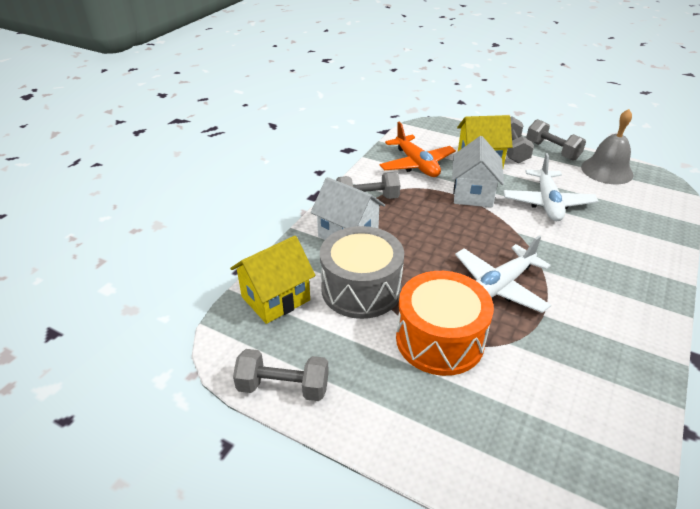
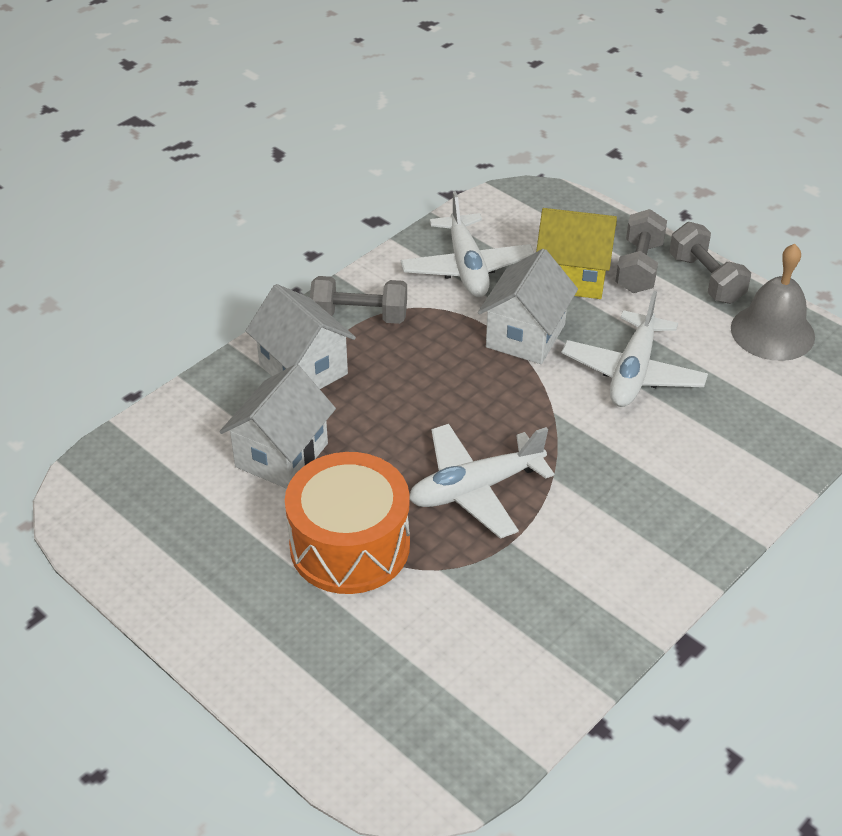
camera: 15 degrees right, 5 degrees up
(276, 298) = (164, 446): yellow house -> none
(283, 387) = (126, 563): grey dumbbell -> none
(361, 289) = (282, 455): grey drum -> white house
(416, 164) = (467, 267): orange plane -> white plane

